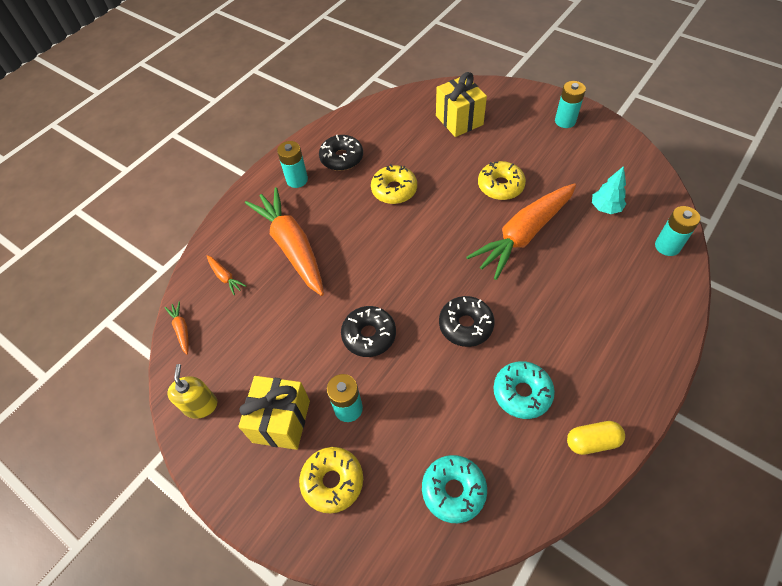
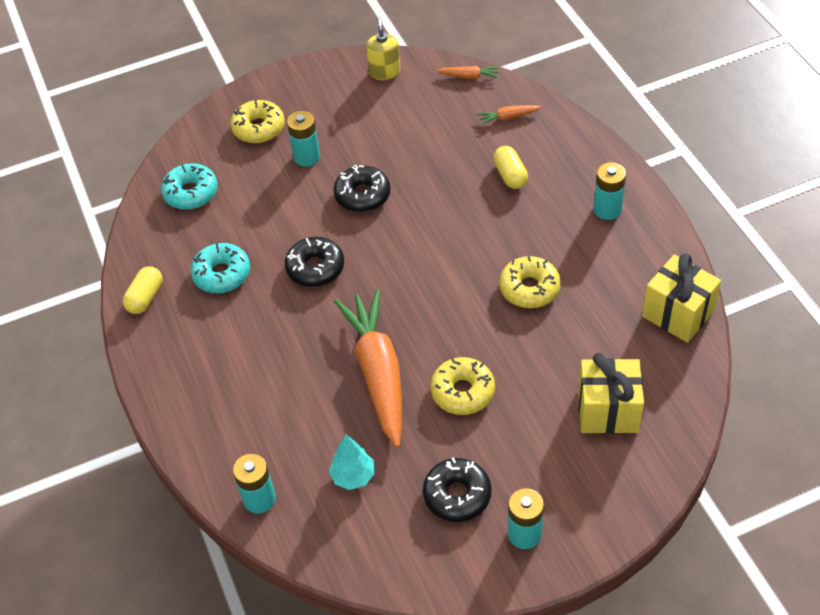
camera: 120 degrees right, 5 degrees down
(200, 405) = (384, 72): yellow soap dispenser -> yellow soap dispenser turned 120 degrees counterclockwise
(281, 421) = (331, 114): yellow gift -> yellow gift (677, 314)
(292, 246) = (510, 175): orange carrot -> yellow capsule
(342, 158) = (616, 261): black donut -> black donut (457, 495)

